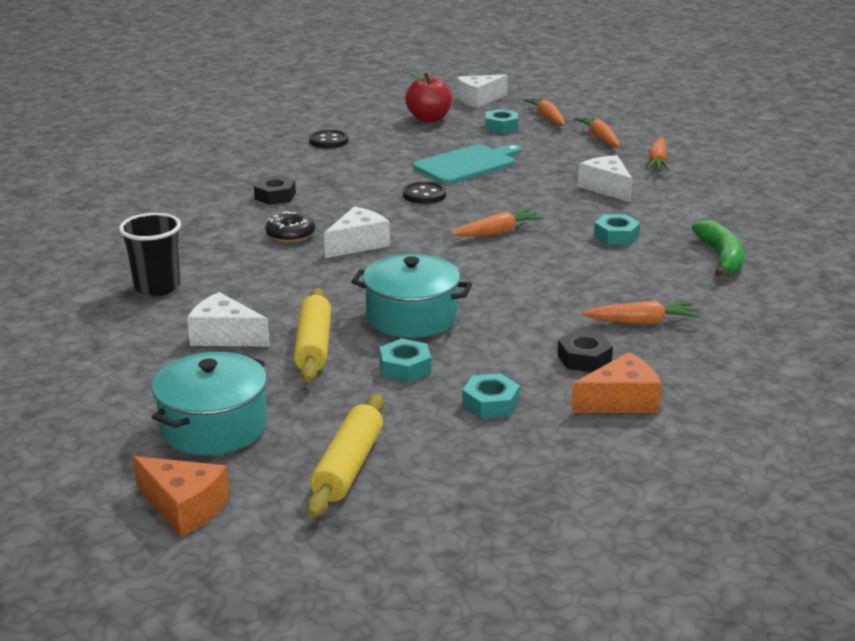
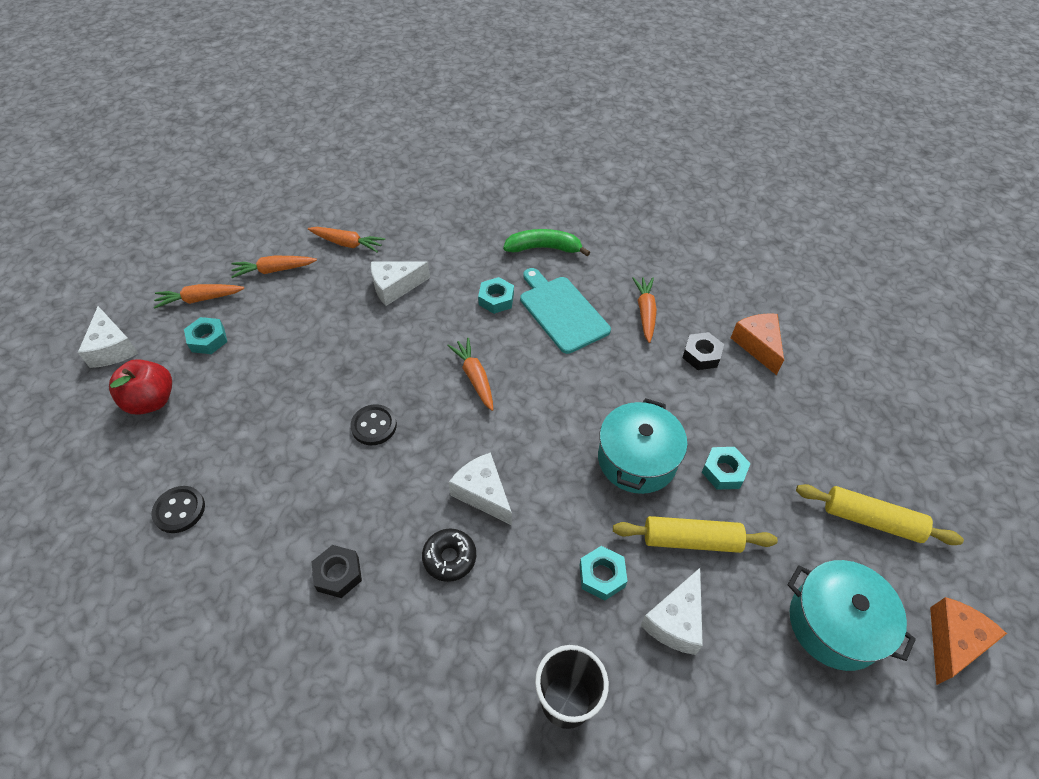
camera: 85 degrees left, 25 degrees up
(467, 164) = (303, 381): turquoise cutting board -> turquoise cutting board (561, 312)
(490, 404) = (771, 420): turquoise nut -> turquoise nut (602, 575)

